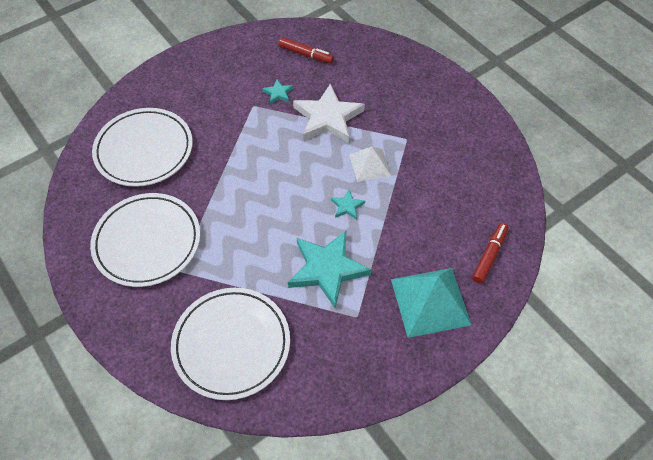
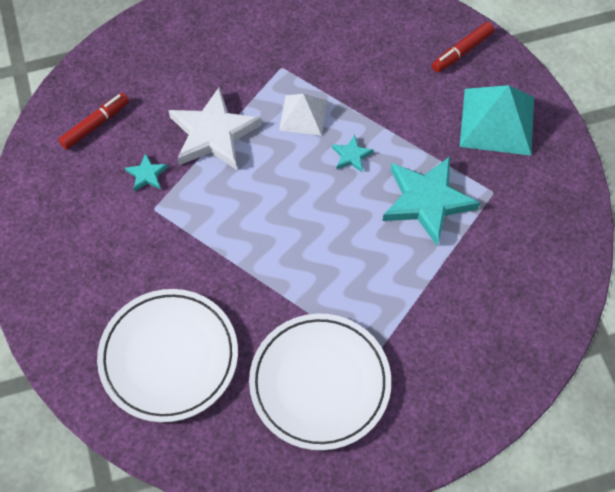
camera: 70 degrees left, 5 degrees up
(231, 344) = (489, 322): white plate -> none
(489, 255) = (461, 51): red marker -> red marker turned 90 degrees counterclockwise

